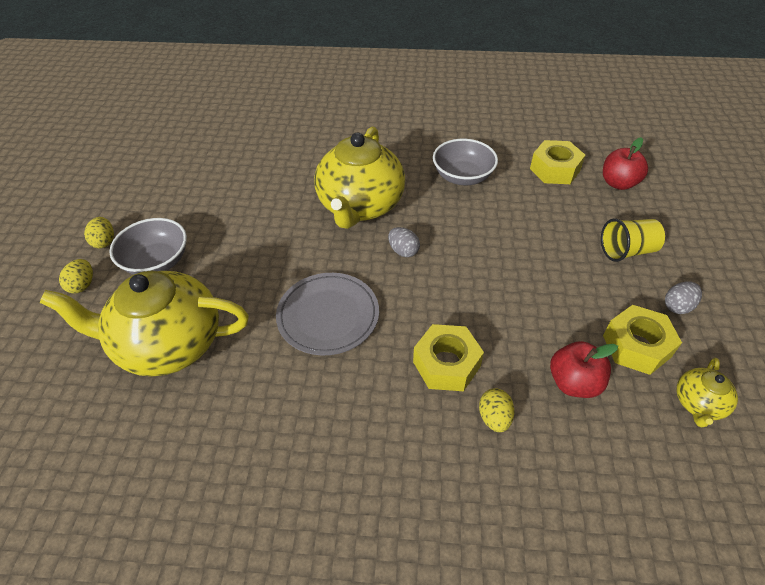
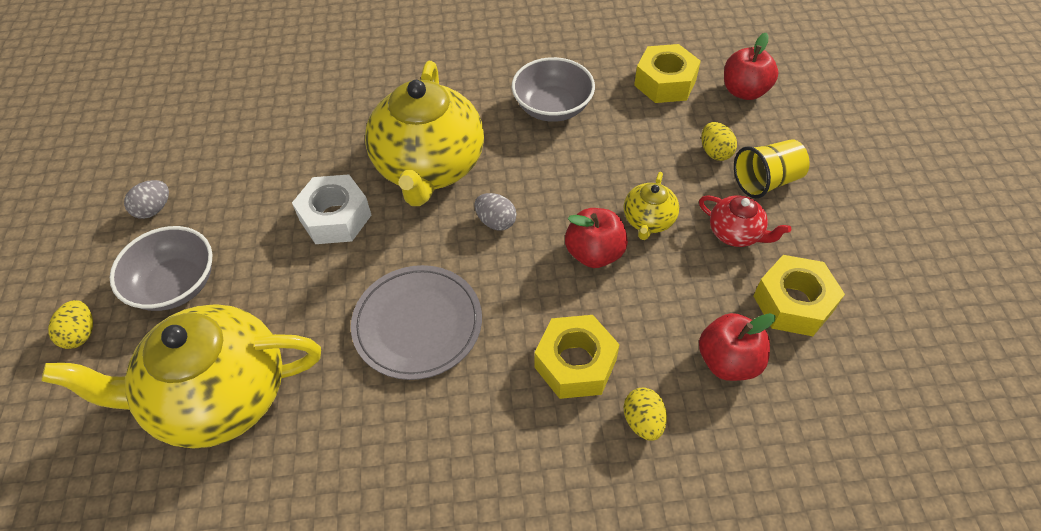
camera: 10 degrees left, 5 degrees up
(104, 241) = (95, 267): yellow egg -> yellow egg (715, 152)
(283, 232) = (335, 217): none -> white nut
(476, 284) = (594, 253): none -> red apple
(595, 286) = (735, 233): none -> red teapot
(677, 306) = (833, 244): grey egg -> grey egg (154, 209)
(698, 404) = (870, 363): yellow teapot -> yellow teapot (648, 221)

